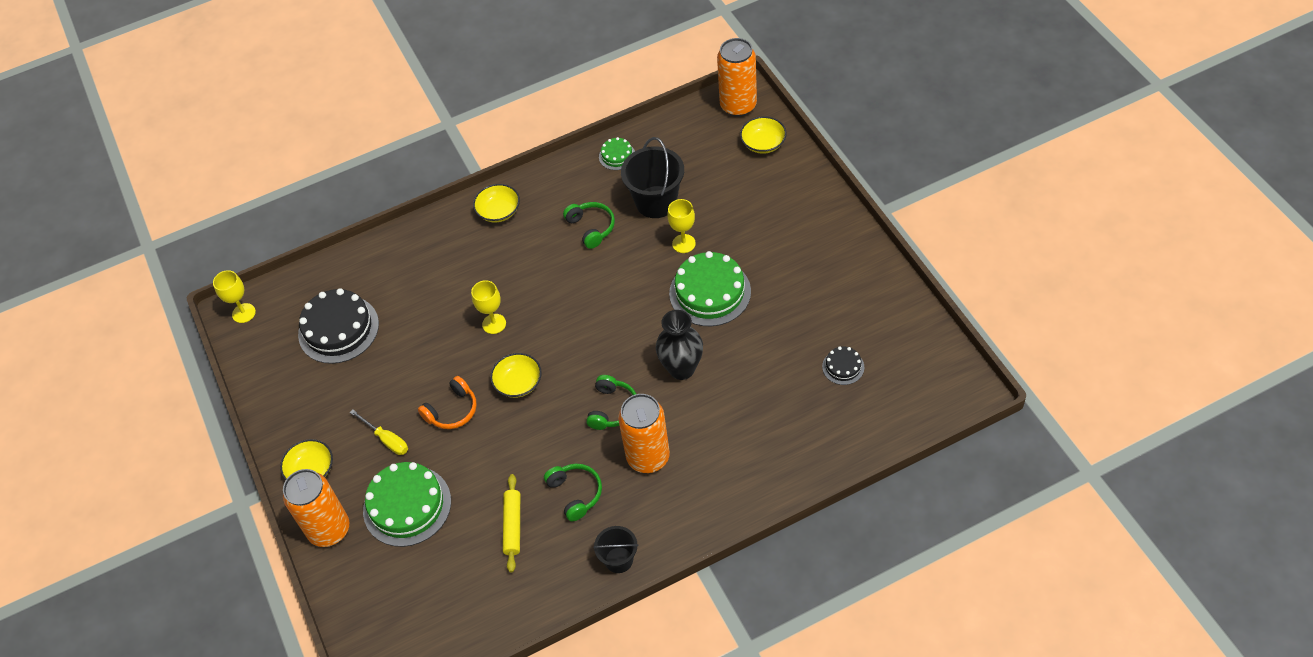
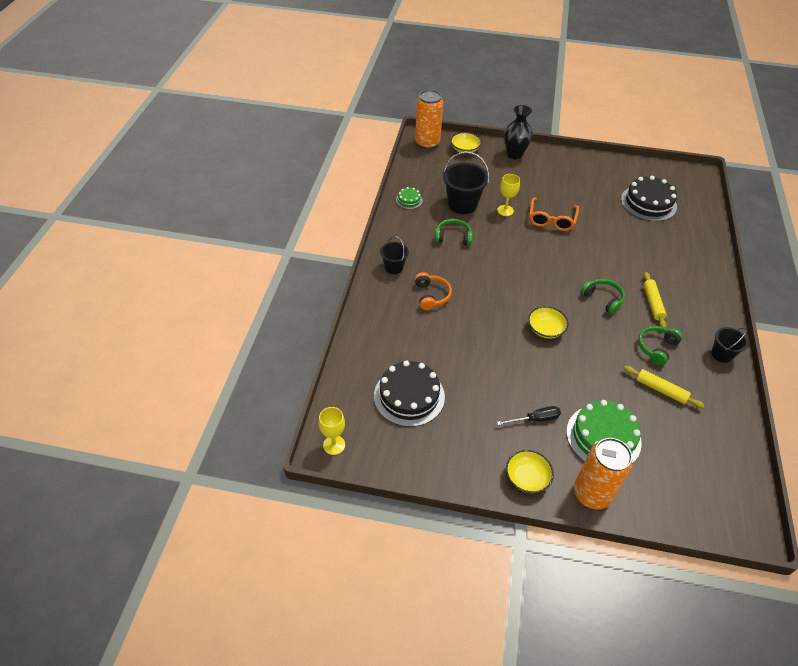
camera: 60 degrees left, 5 degrees down
(386, 439) = (535, 419): yellow screwdriver -> black screwdriver
(452, 410) = (540, 372): orange headphones -> orange headphones (431, 295)
(494, 324) = (485, 316): yellow goblet -> none
(498, 211) = (394, 267): yellow bowl -> black bucket
(575, 493) = (656, 348): green headphones -> green headphones turned 60 degrees counterclockwise
(648, 457) = (652, 303): orange can -> yellow rolling pin
(681, 369) = (597, 257): black vase -> black vase (514, 154)
(710, 292) = (551, 219): green cake -> orange glasses
(843, 367) = (648, 203): black cake -> black cake, size x2.05

